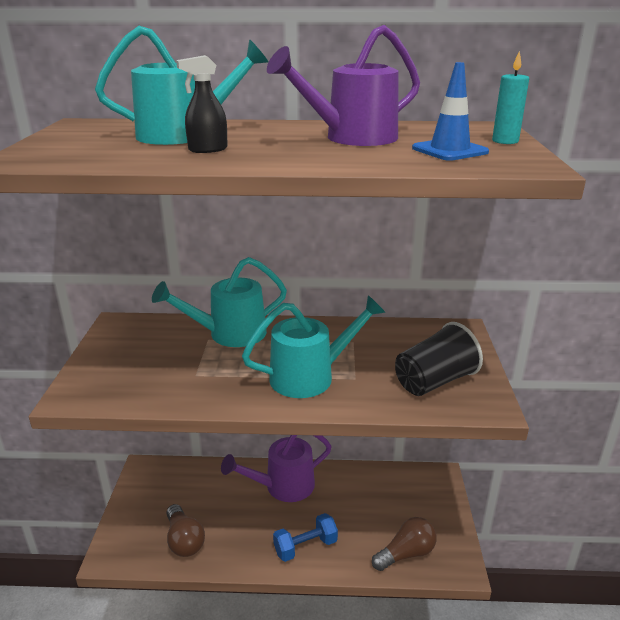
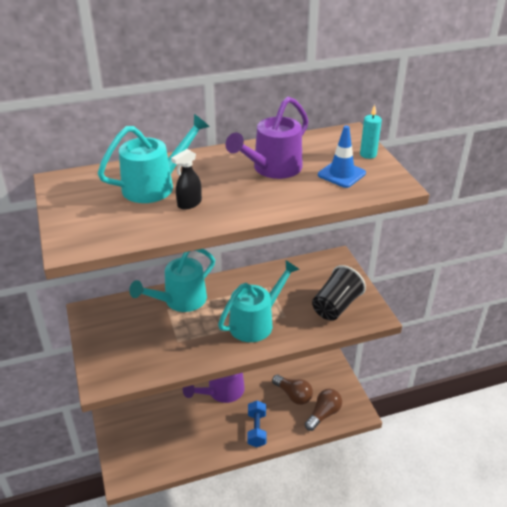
camera: 20 degrees left, 10 degrees up
(184, 540) = (171, 451): brown light bulb -> brown light bulb (293, 395)
(305, 546) = (256, 429): blue dumbbell -> blue dumbbell turned 45 degrees counterclockwise

